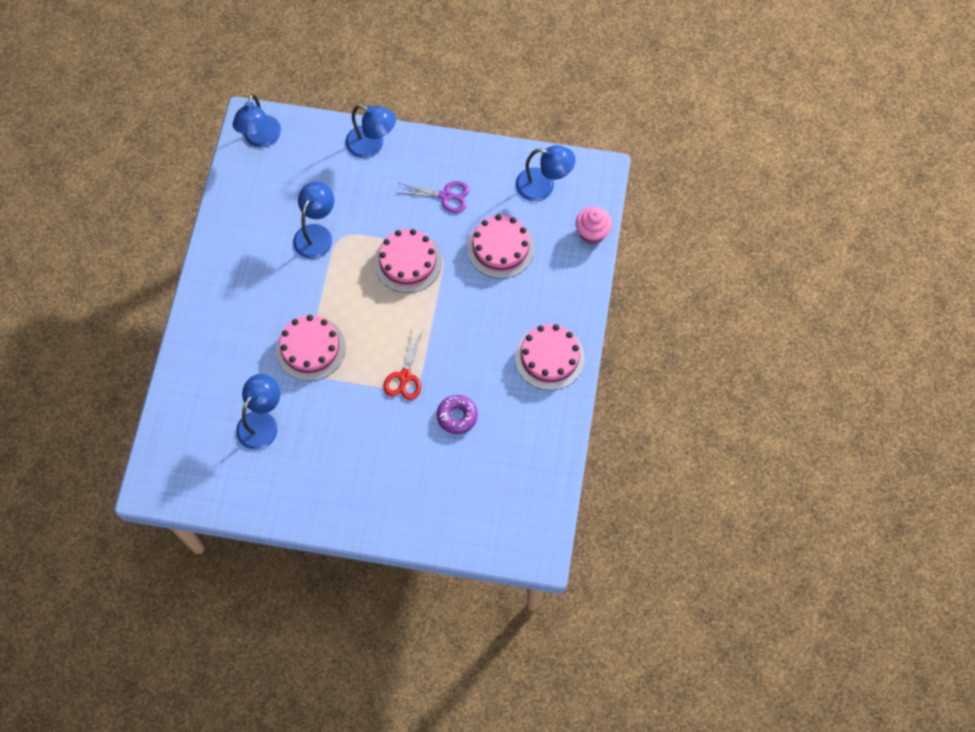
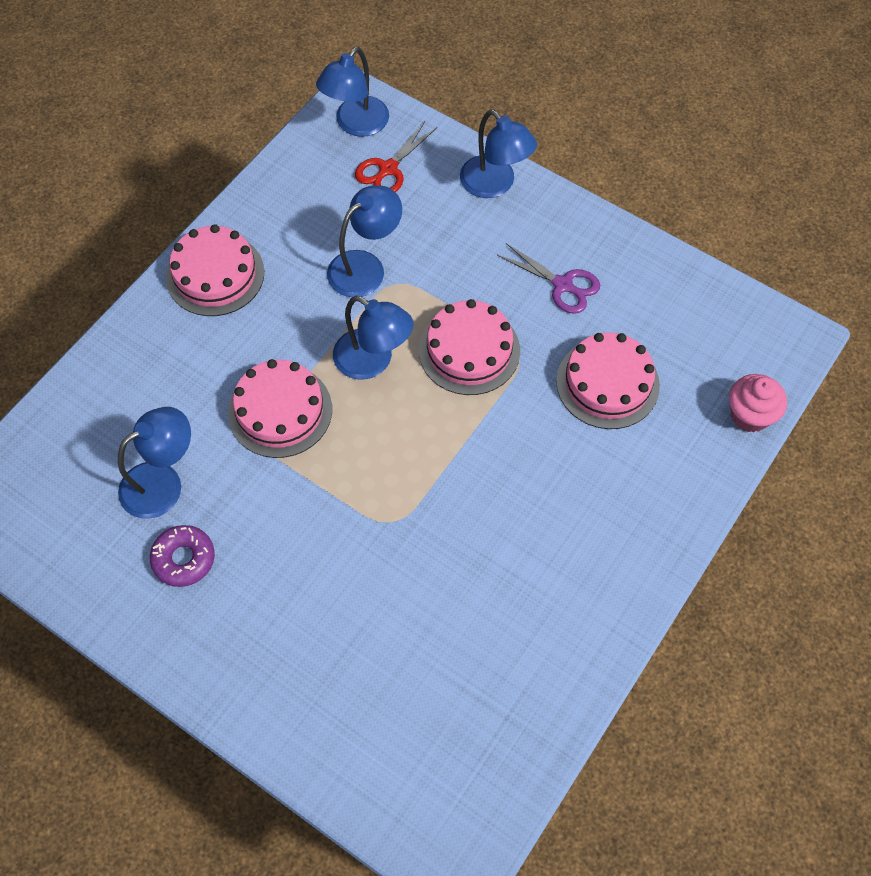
camera: 25 degrees right, 5 degrees down
(405, 376) = (388, 504): red scissors -> red scissors (388, 169)
(457, 416) = (434, 593): purple donut -> purple donut (184, 559)
(543, 186) = (706, 324): blue lamp -> blue lamp (373, 361)
(549, 357) = (609, 566): pink cake -> pink cake (215, 274)

